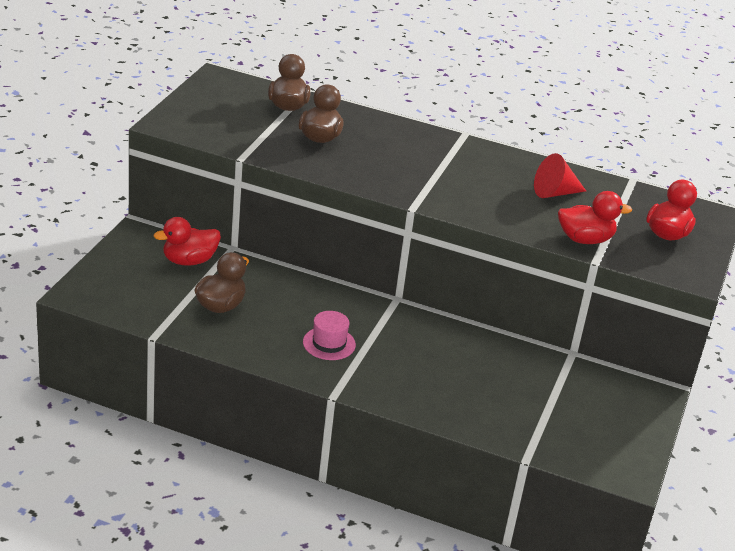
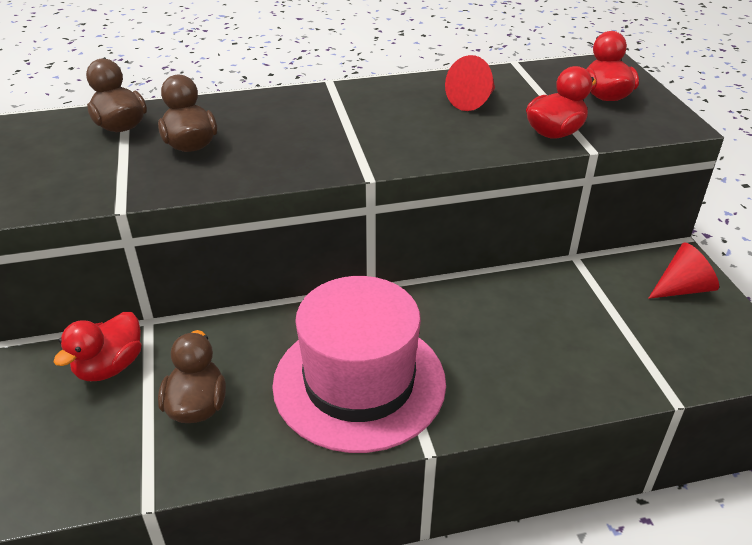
camera: 30 degrees left, 5 degrees up
(329, 343) = (359, 382): pink hat -> pink hat, size x2.49
(629, 410) = (682, 288): none -> red cone

